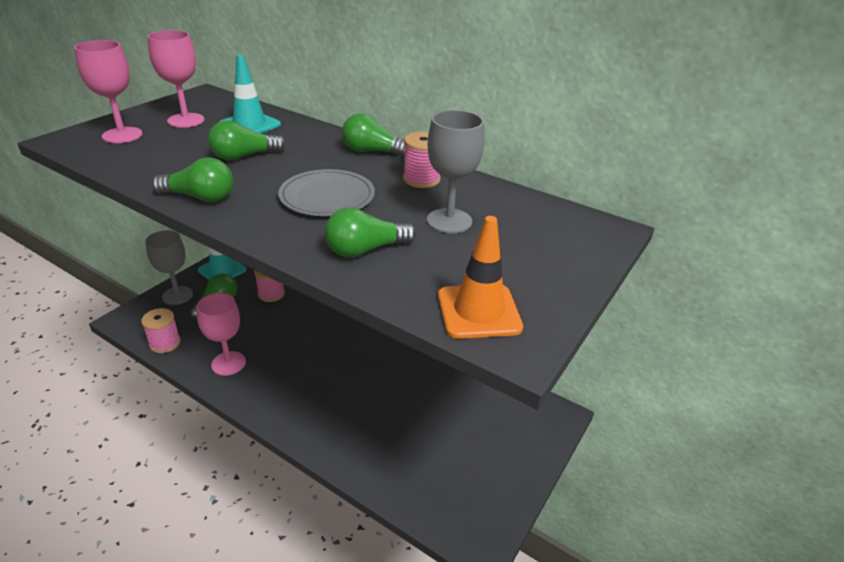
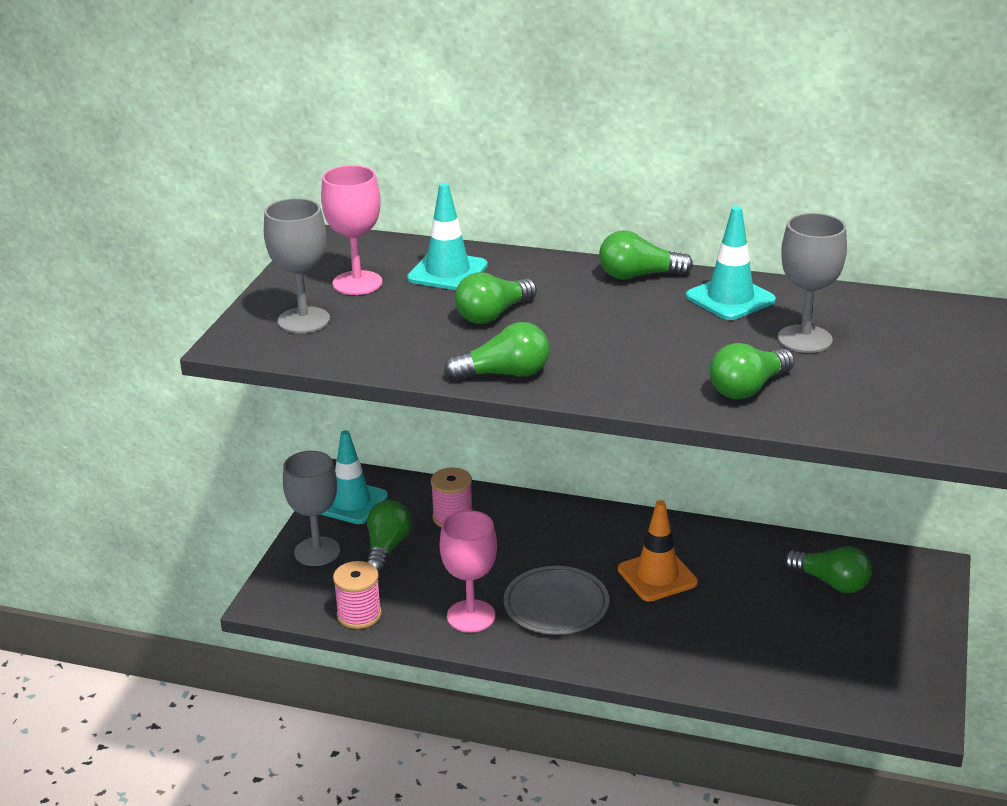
camera: 15 degrees left, 5 degrees down
(122, 135) = (303, 320): pink goblet -> grey goblet
(327, 196) = (646, 341): grey plate -> grey plate (556, 604)
(421, 179) = (730, 298): pink spool -> turquoise traffic cone
(478, 311) = (911, 420): orange traffic cone -> orange traffic cone (657, 576)
(479, 406) = (831, 582): none -> green light bulb

